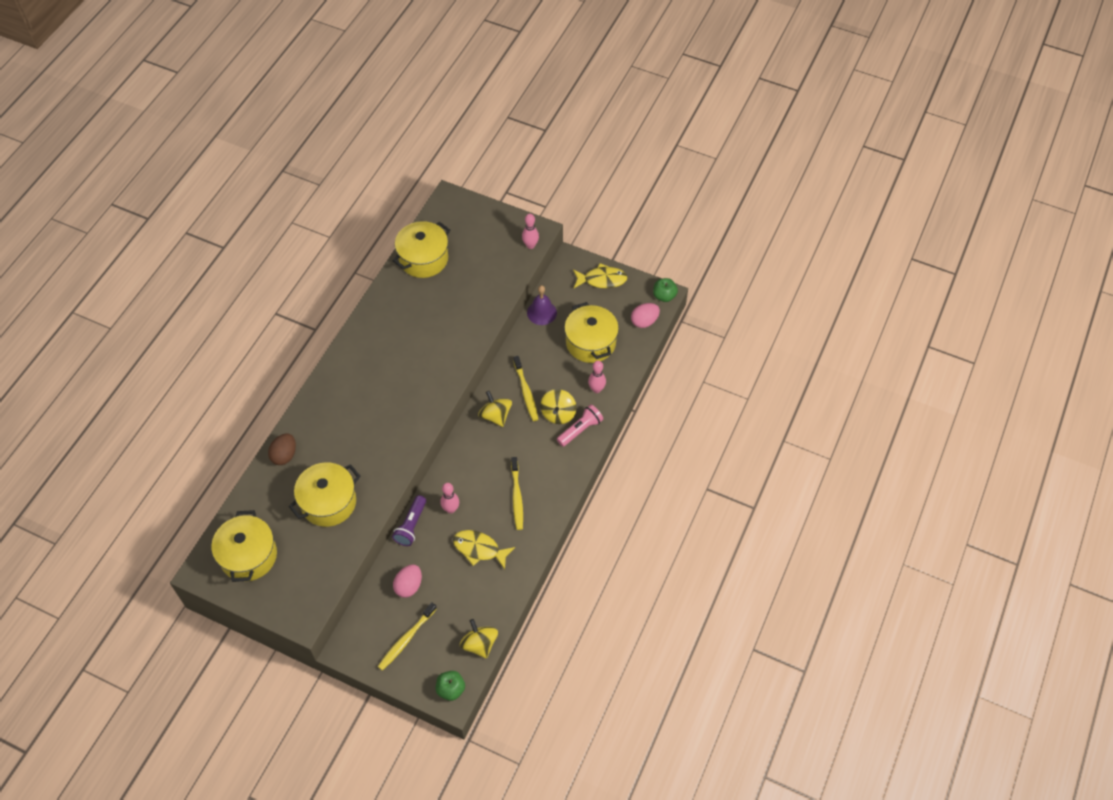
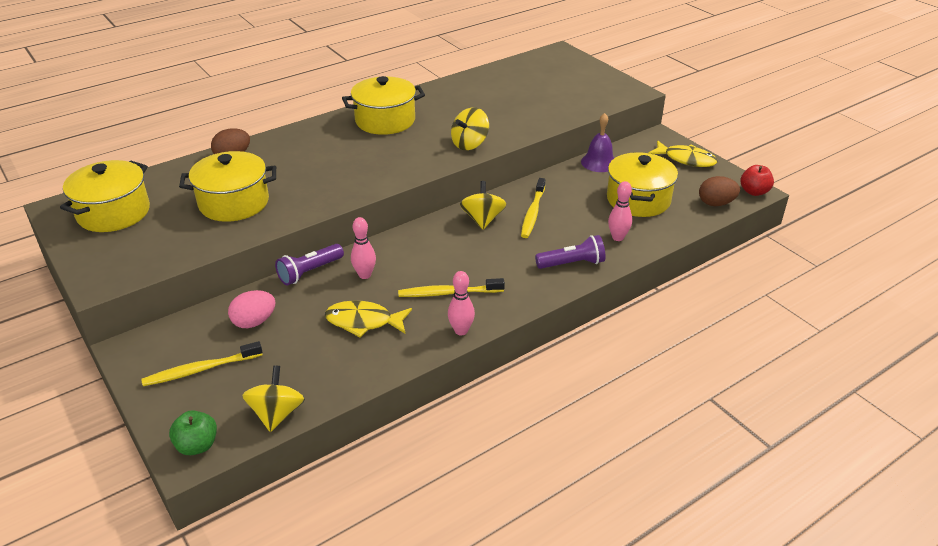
camera: 30 degrees right, 20 degrees down
(423, 259) = (500, 78): yellow pot -> yellow pot (385, 121)
(479, 549) = (363, 321): yellow fish -> yellow fish turned 45 degrees counterclockwise
(517, 497) = (448, 293): yellow toothbrush -> yellow toothbrush turned 60 degrees clockwise
(530, 245) = (618, 98): pink bowling pin -> pink bowling pin (461, 331)
(558, 414) = (556, 242): yellow spinning top -> yellow spinning top (469, 144)
(580, 430) = (572, 263): pink flashlight -> purple flashlight
(644, 321) = (716, 203): pink egg -> brown egg
(664, 296) = (754, 192): green apple -> red apple

